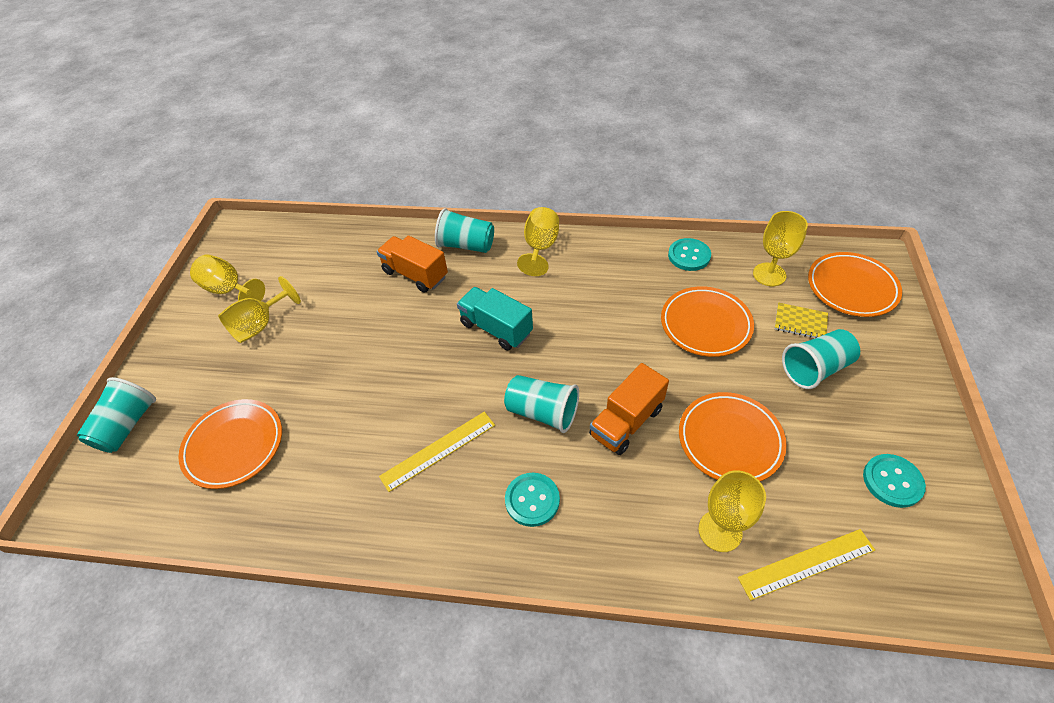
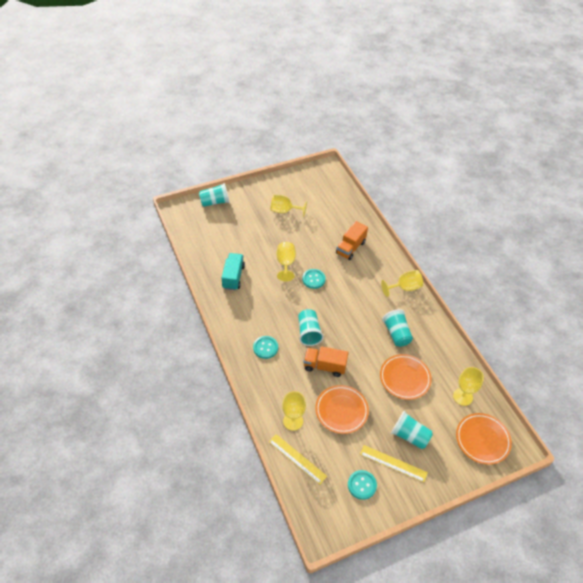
camera: 55 degrees right, 0 degrees up
(229, 290) = (294, 189): yellow goblet -> yellow goblet (285, 264)
(234, 446) = (227, 239): orange plate -> none
(415, 274) = (350, 248): orange truck -> orange truck turned 150 degrees counterclockwise
(438, 450) = (267, 305): yellow ruler -> yellow ruler (393, 463)
(466, 245) = (383, 257): turquoise cup -> turquoise cup (396, 334)
(496, 328) = (341, 294): turquoise truck -> turquoise truck (233, 277)
(689, 256) = (448, 354): turquoise button -> turquoise button (313, 279)
(800, 322) = (437, 421): yellow notebook -> none

